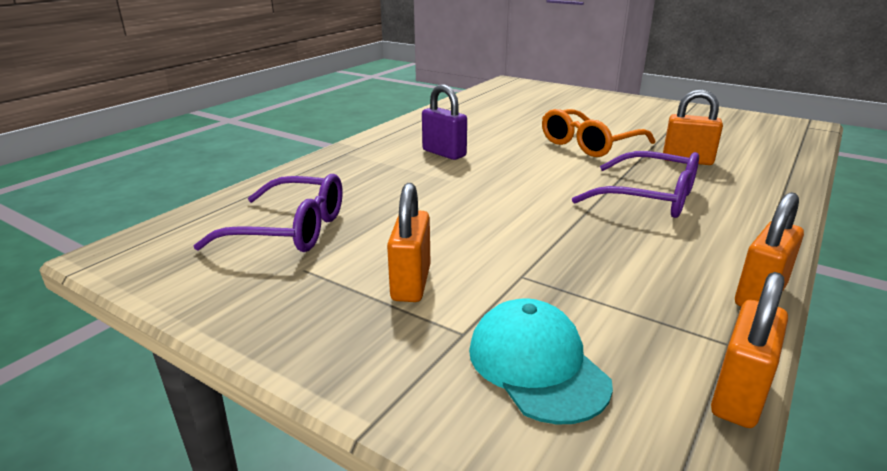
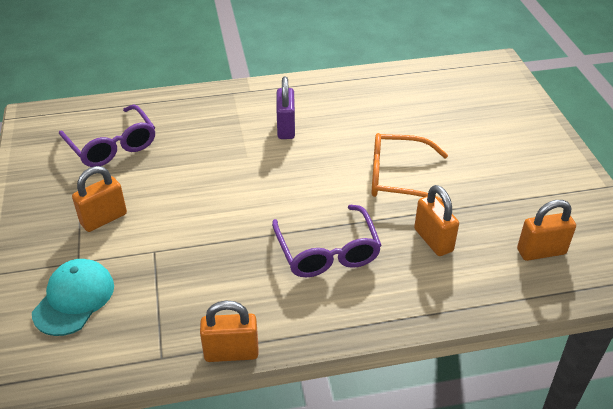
camera: 45 degrees right, 15 degrees up
(738, 395) = (113, 377): orange padlock -> orange padlock (541, 251)

